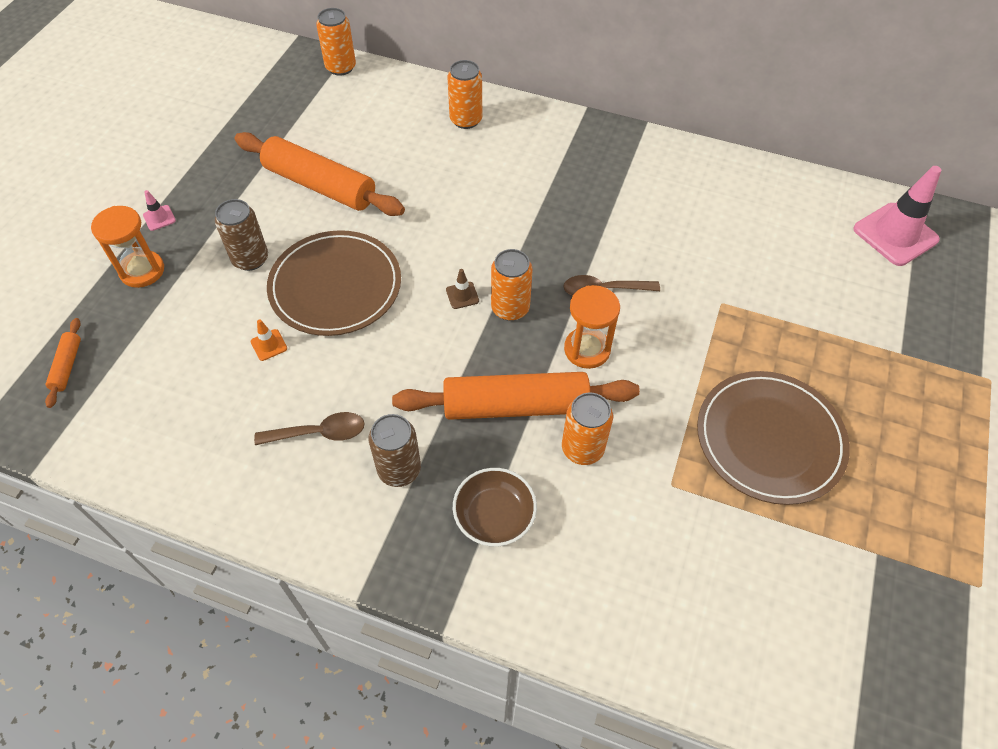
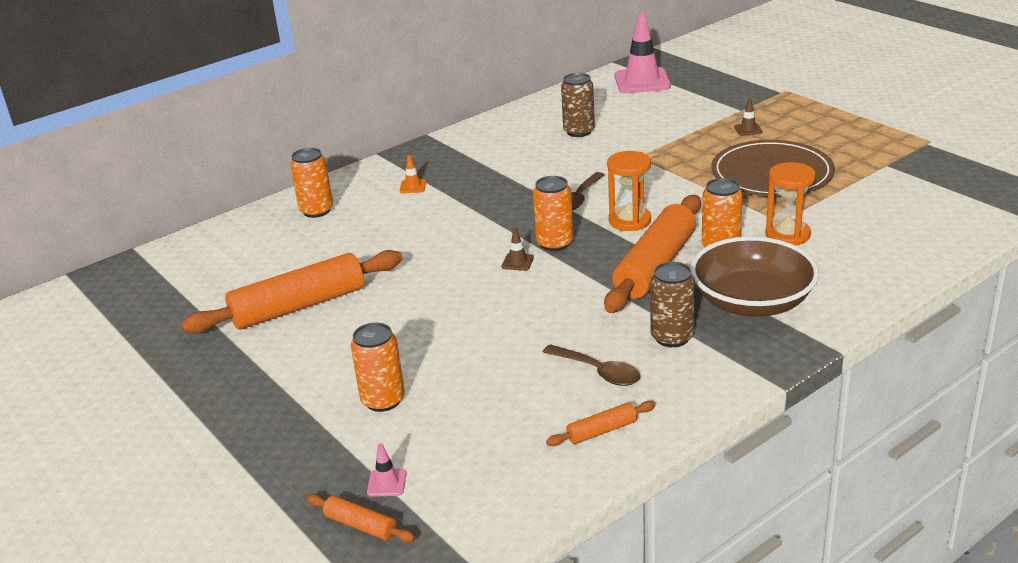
camera: 55 degrees left, 25 degrees down
(142, 271) = (281, 445): orange hourglass -> orange hourglass (787, 235)
(159, 218) = (217, 419): pink traffic cone -> pink traffic cone (387, 483)
(235, 473) = (601, 431): none -> orange rolling pin
(250, 259) = (347, 368): brown can -> brown can (579, 131)
(269, 345) = (468, 379): orange traffic cone -> orange traffic cone (413, 186)
(319, 433) = (598, 372): brown spoon -> brown spoon turned 105 degrees clockwise
(335, 286) = (437, 325): brown plate -> none
(340, 67) = (152, 259): orange can -> orange can (383, 400)
(494, 516) = (752, 302): brown bowl -> brown bowl, size x1.65
(857, 378) = (748, 129): none -> brown traffic cone

